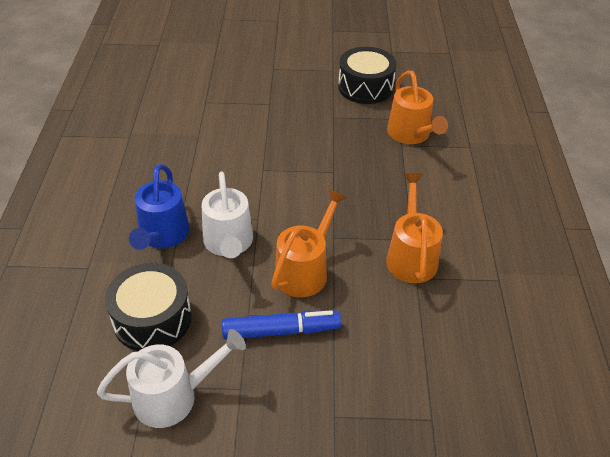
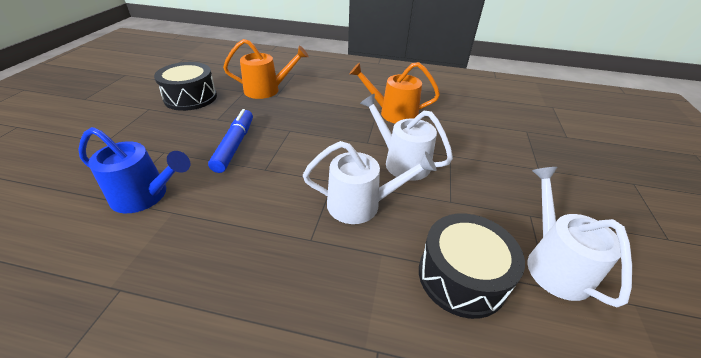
camera: 80 degrees left, 5 degrees down
(162, 236) = (337, 259): blue watering can -> blue watering can (146, 196)
(281, 331) = (466, 184): blue marker -> blue marker (235, 145)
(305, 270) = (401, 162): orange watering can -> white watering can

